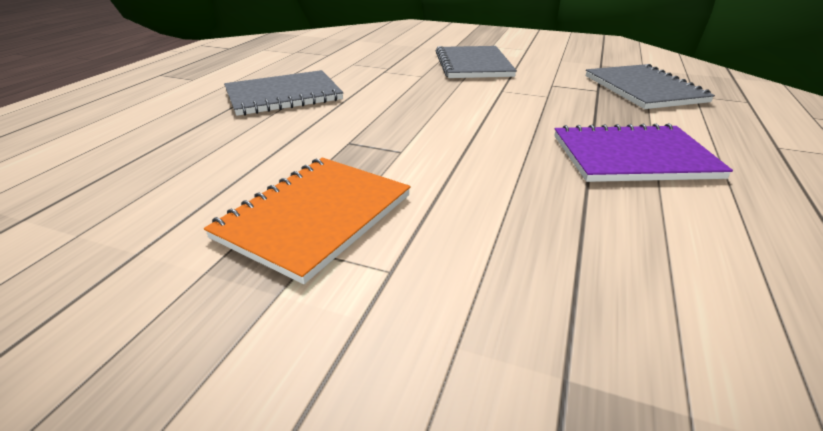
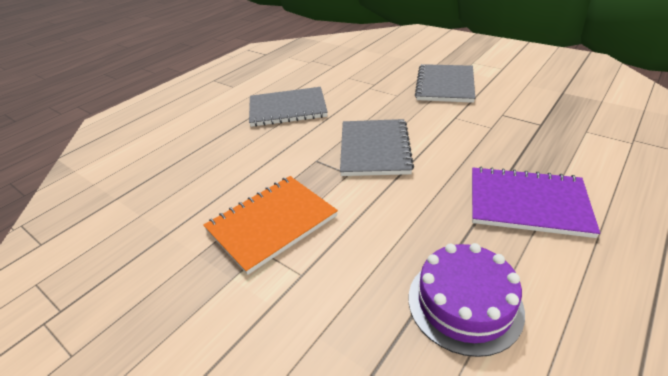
camera: 20 degrees right, 5 degrees up
(632, 266) = (464, 303): none -> purple cake
(643, 89) = (586, 127): grey notebook -> grey notebook (374, 149)

